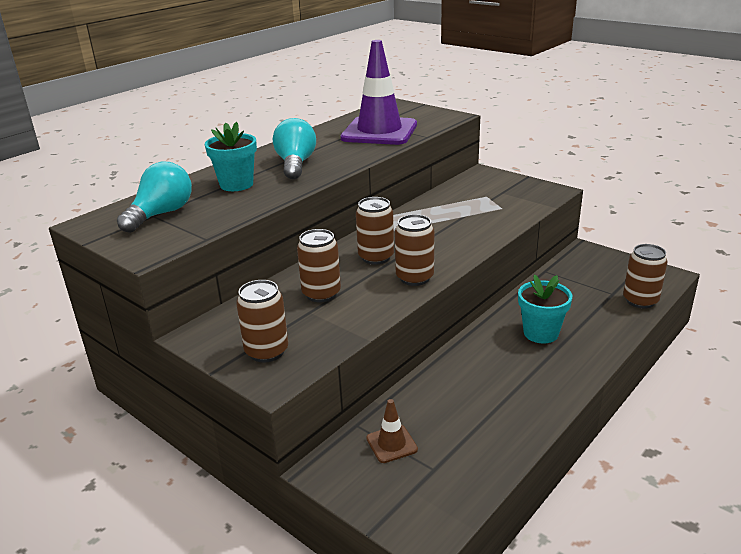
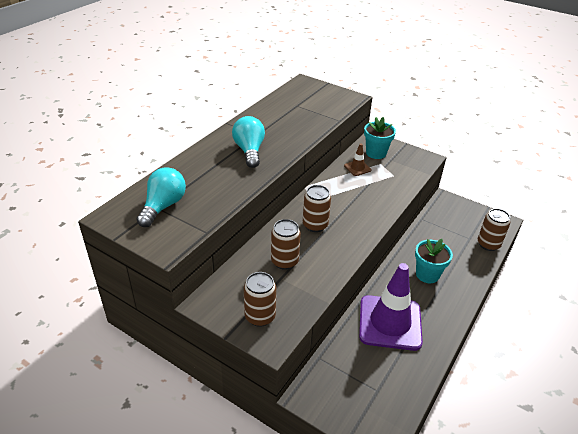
camera: 10 degrees left, 10 degrees up
(236, 184) = (211, 173): turquoise flower pot -> turquoise flower pot (376, 153)
(379, 132) = (302, 114): purple traffic cone -> purple traffic cone (390, 322)
(391, 444) = (346, 372): brown traffic cone -> brown traffic cone (357, 168)
(414, 278) = (347, 244): brown can -> none

